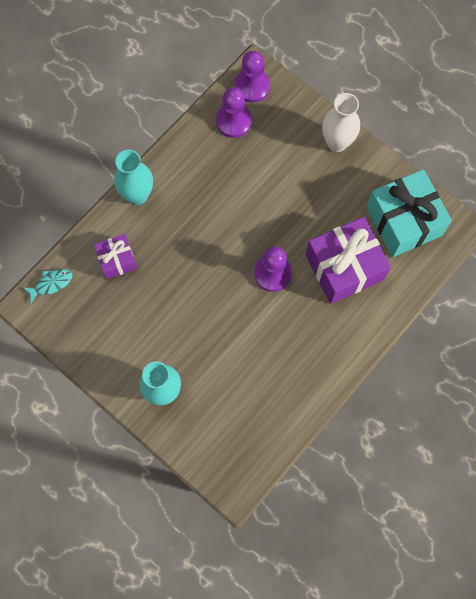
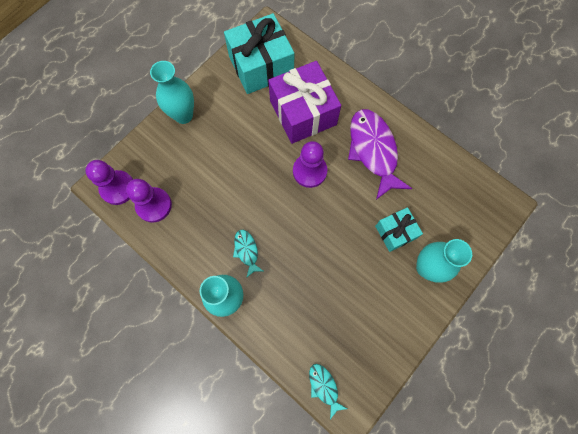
camera: 90 degrees left, 0 degrees up
(117, 260) = (298, 317): purple gift -> none
(185, 211) = (246, 251): none -> turquoise fish
(203, 361) = (395, 232): none -> turquoise gift
(298, 343) = (373, 151): none -> purple fish
(337, 142) = (183, 115): white vase -> turquoise vase

